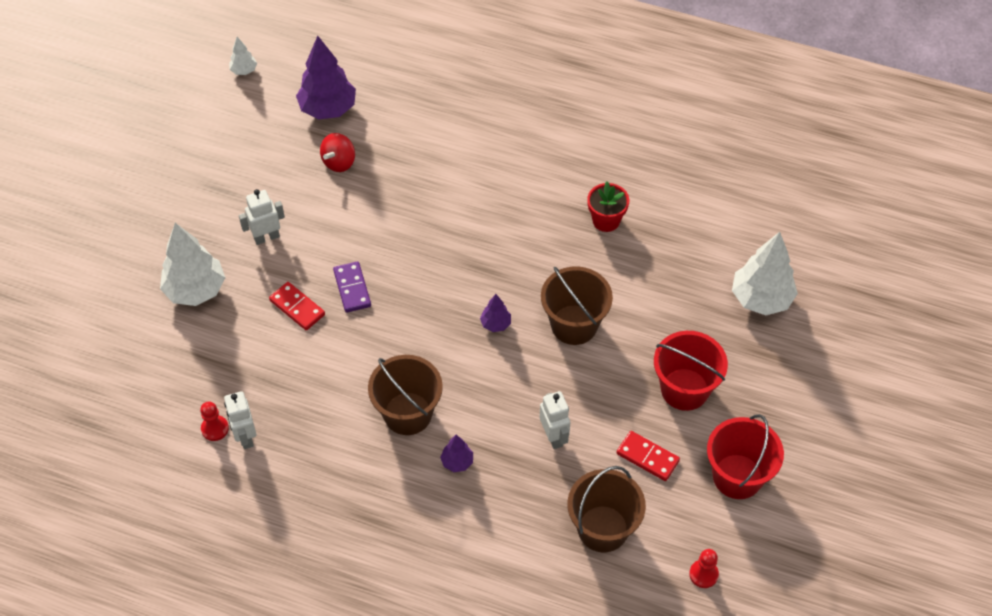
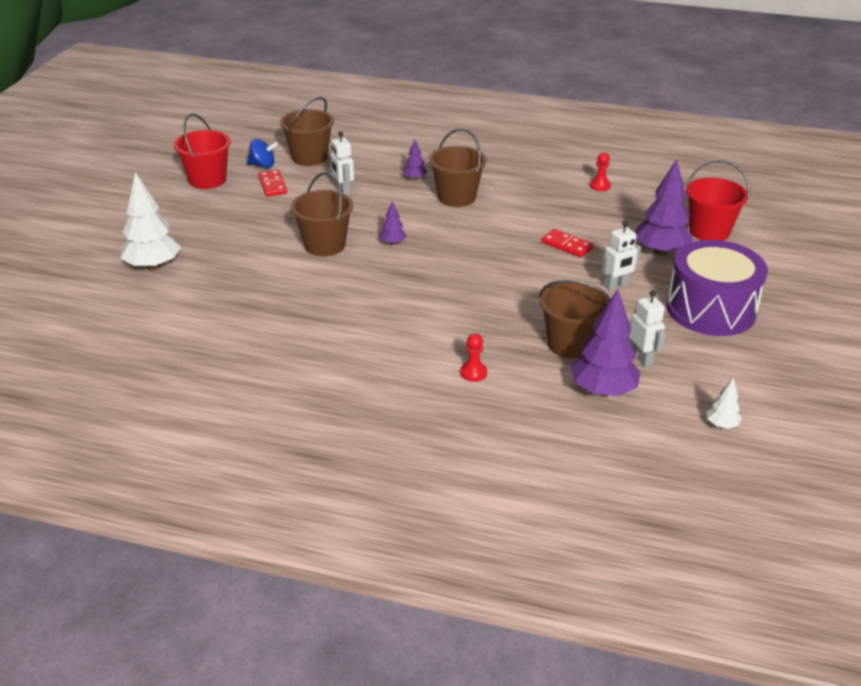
camera: 175 degrees right, 20 degrees down
(186, 198) = (710, 309): none -> purple drum
(195, 290) = (660, 251): white tree -> purple tree
(245, 437) = (575, 183): white robot -> white robot (642, 359)
(339, 162) = (570, 344): red spinning top -> brown bucket
(352, 288) = (523, 258): purple domino -> none
(606, 220) = (289, 311): red flower pot -> none
(647, 457) = (273, 185): red domino -> red domino turned 45 degrees clockwise
(667, 510) = (263, 165): none -> blue spinning top
(684, 389) = (236, 216): red bucket -> red bucket (709, 231)
(703, 574) = (243, 144): red pawn -> red pawn (473, 373)

